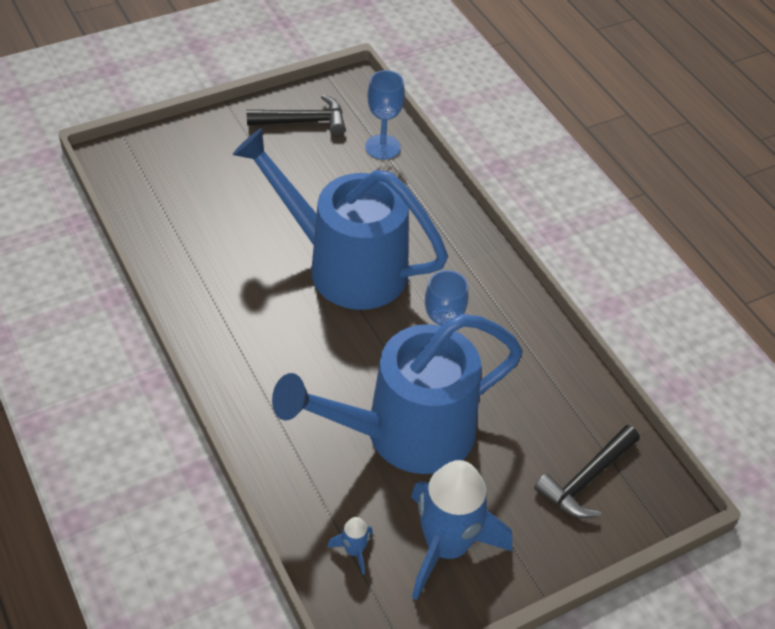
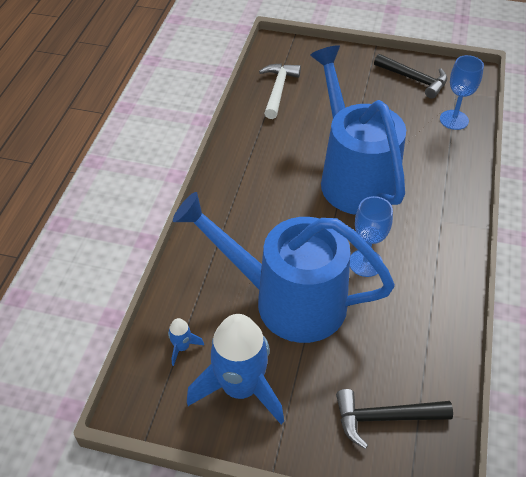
camera: 45 degrees right, 0 degrees up
(169, 211) = (278, 90): none -> white hammer

